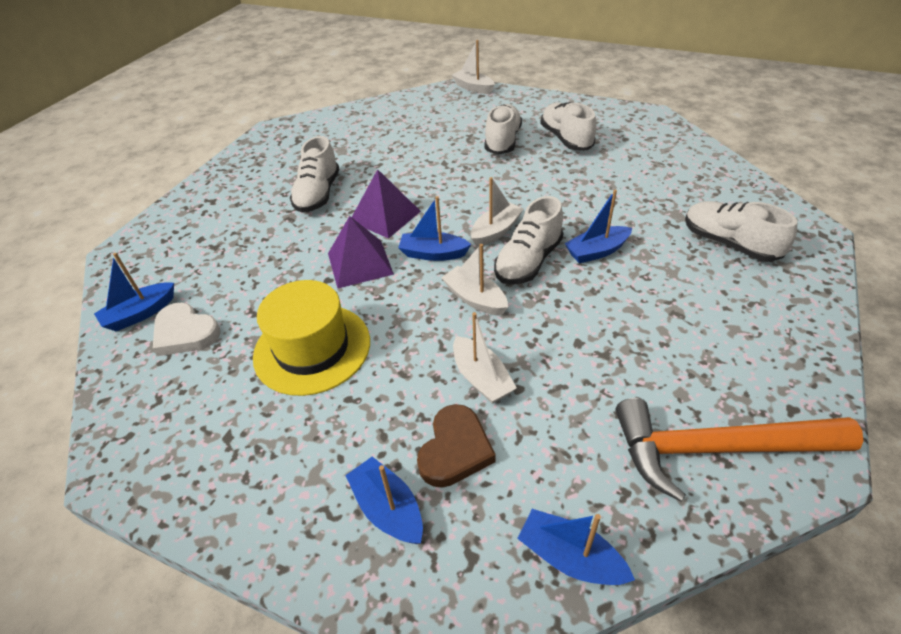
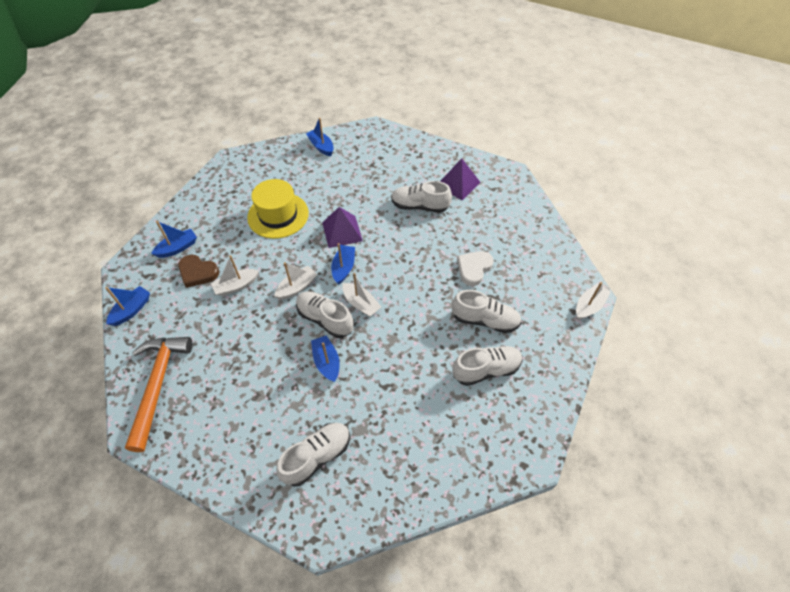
camera: 90 degrees right, 10 degrees up
(185, 333) = (303, 166): white heart -> white heart (474, 268)
(385, 216) = (389, 242): purple pyramid -> purple pyramid (458, 183)

